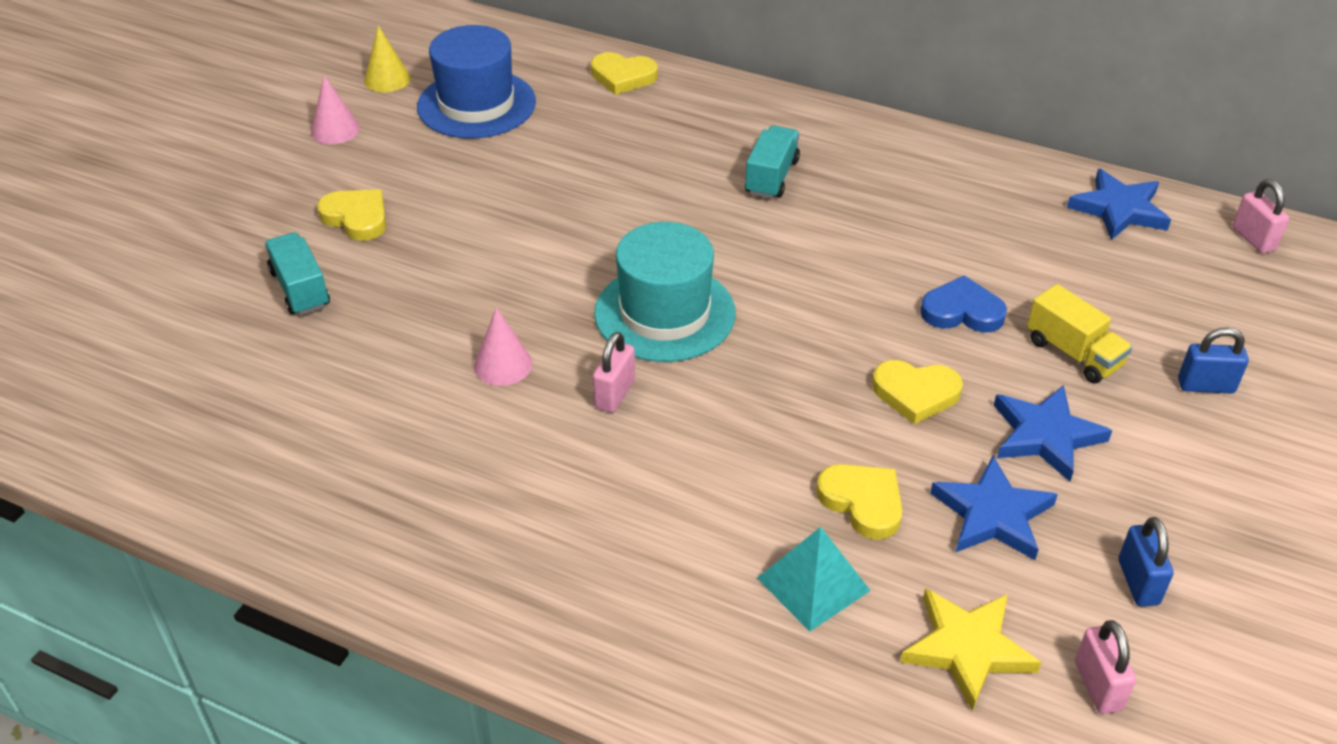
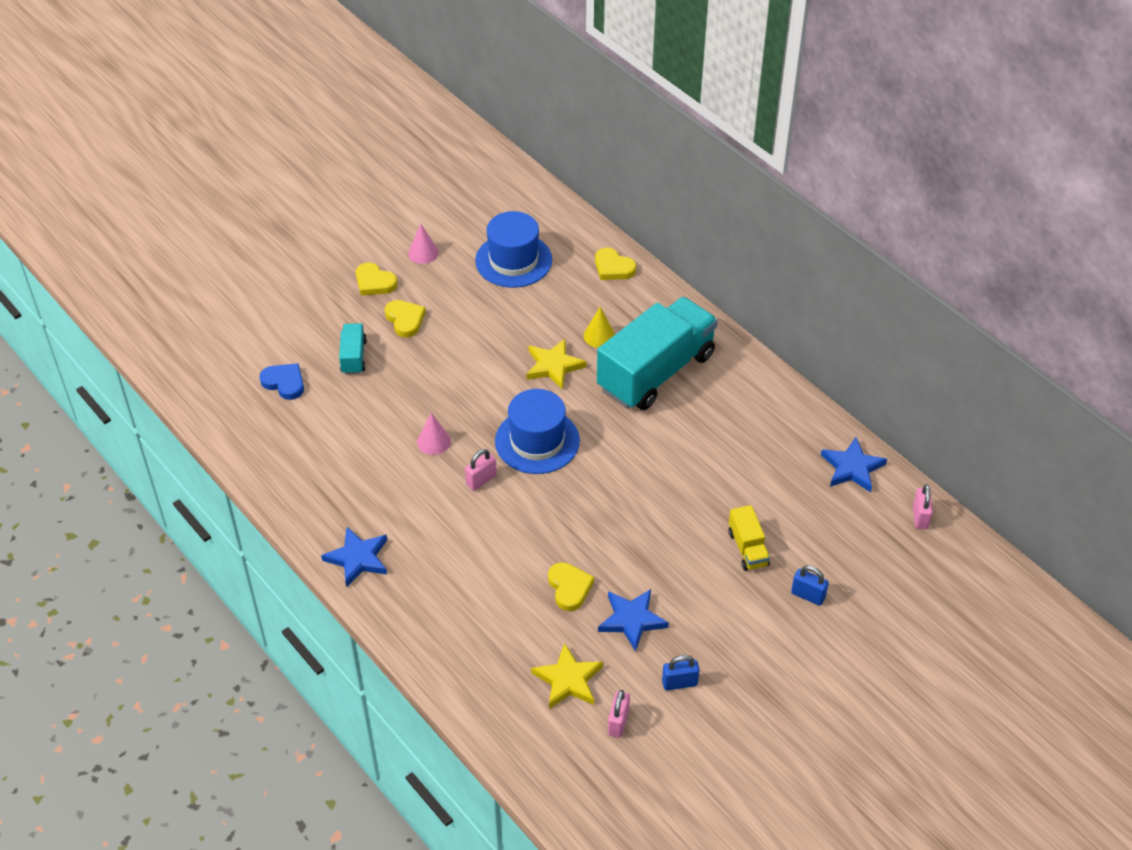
camera: 25 degrees right, 5 degrees up
(387, 79) = (471, 224): yellow cone -> yellow cone (599, 336)
(621, 211) = (553, 366): none -> yellow star
(665, 313) = (537, 441): turquoise hat -> blue hat
(771, 177) = (656, 372): turquoise truck -> turquoise truck, size x2.32
(813, 584) = (515, 619): turquoise pyramid -> none
(915, 393) = (641, 539): yellow heart -> yellow heart (374, 282)
(962, 311) = (704, 500): blue heart -> blue heart (284, 383)
(1045, 436) = (693, 589): blue star -> blue star (358, 558)
(1138, 582) = (679, 683): blue padlock -> blue padlock turned 60 degrees clockwise

